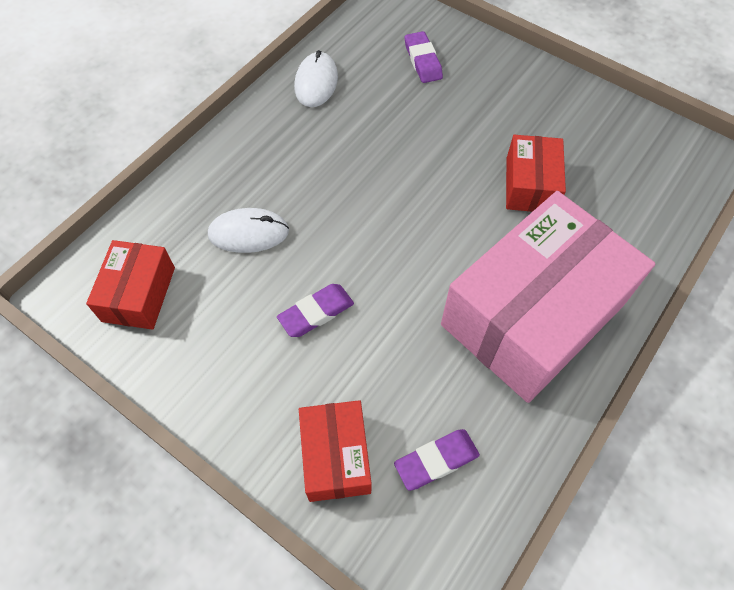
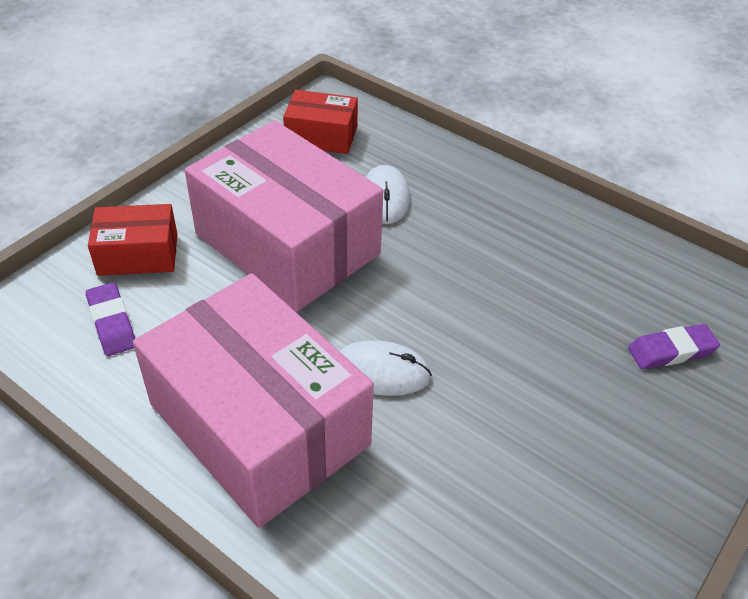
camera: 90 degrees right, 15 degrees down
(316, 82) = (605, 247): white mouse -> white mouse (381, 371)
(316, 312) = (287, 243): purple eraser -> pink box
(530, 185) = (457, 450): red box -> none

